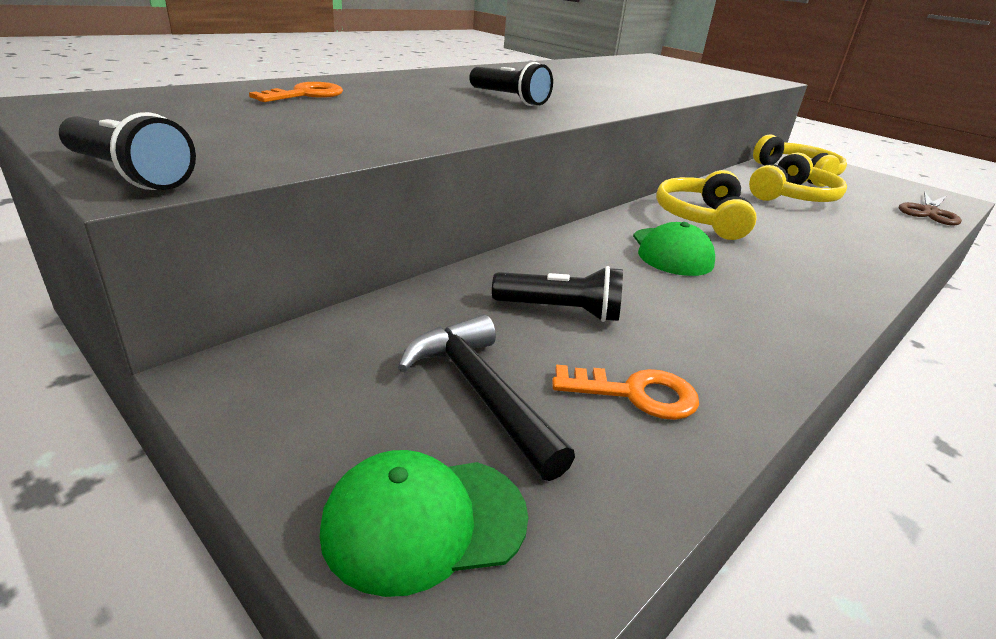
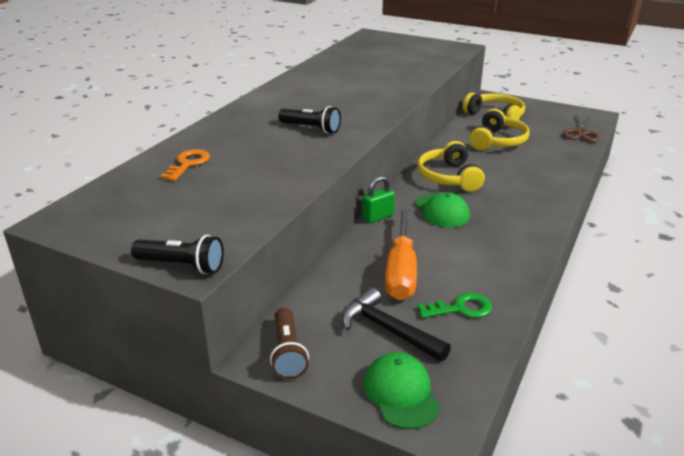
camera: 15 degrees left, 0 degrees up
(279, 381) = (288, 353): none -> brown flashlight
(424, 521) = (401, 393): green cap -> green cap turned 105 degrees clockwise
(561, 311) = (401, 271): black flashlight -> orange screwdriver
(567, 238) = (378, 217): none -> green padlock
(636, 394) = (460, 308): orange key -> green key

